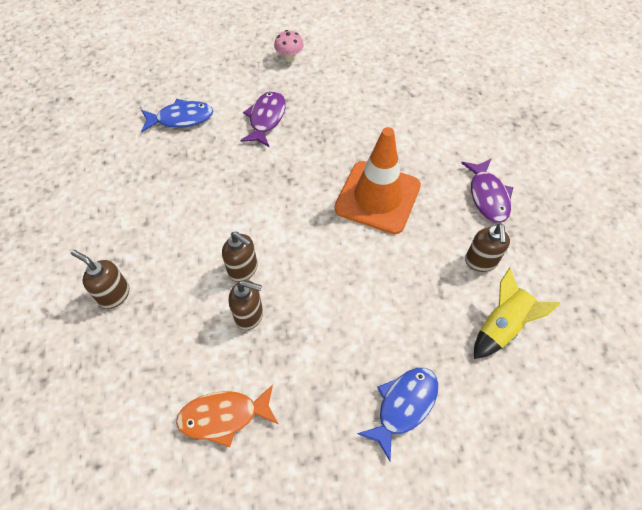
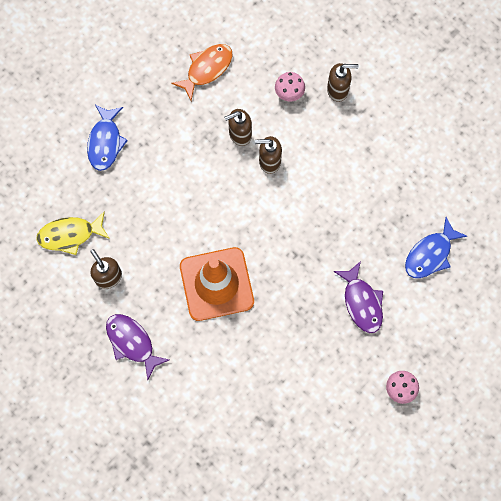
camera: 145 degrees right, 15 degrees up
(163, 324) = (289, 93): none -> pink mushroom
(502, 326) = (70, 235): yellow rocket -> yellow fish

